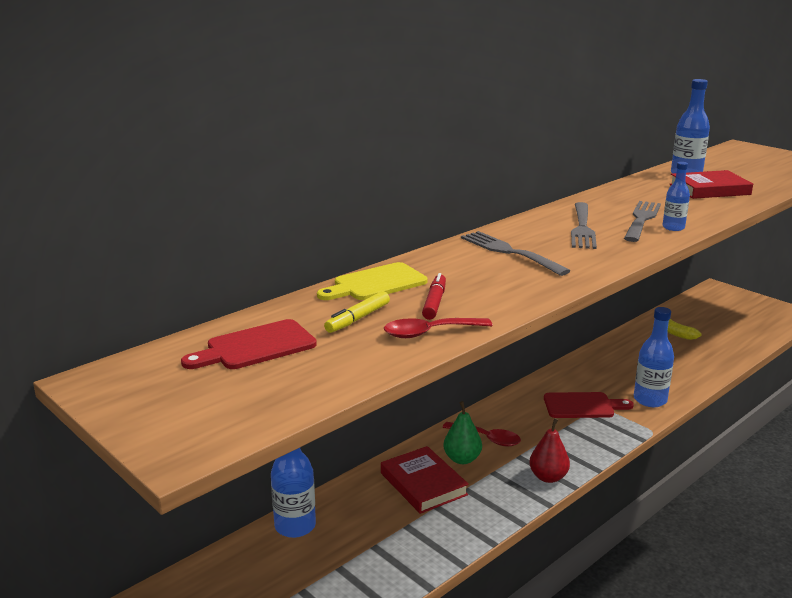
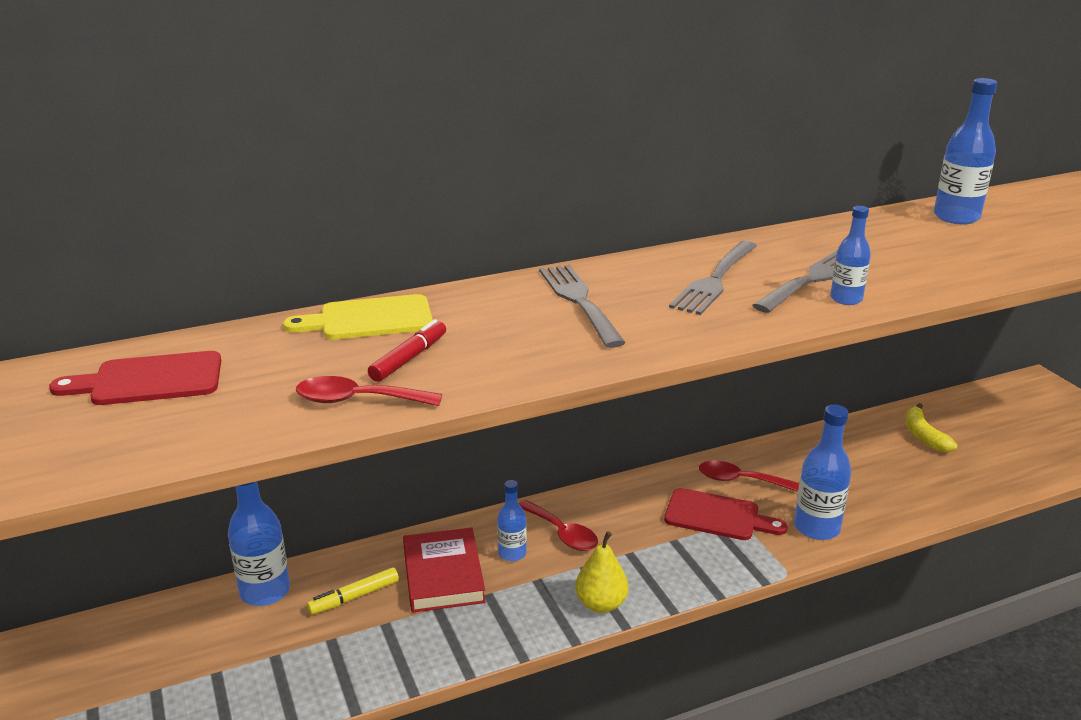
camera: 20 degrees right, 5 degrees up
(358, 318) = (298, 364): yellow marker -> yellow marker (354, 597)
(462, 459) = (512, 553): green pear -> blue bottle
(548, 477) = (601, 604): red pear -> yellow pear
(580, 381) = (739, 480): none -> red spoon
(709, 189) = (967, 246): red book -> none

